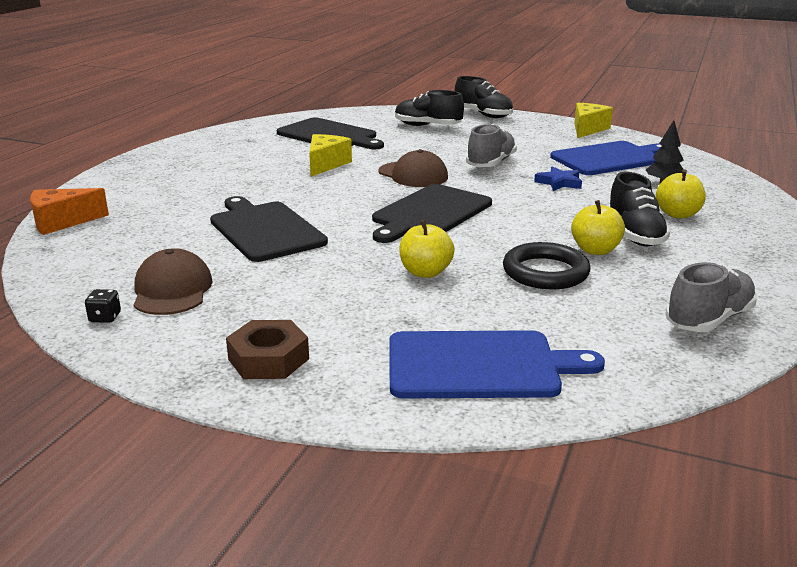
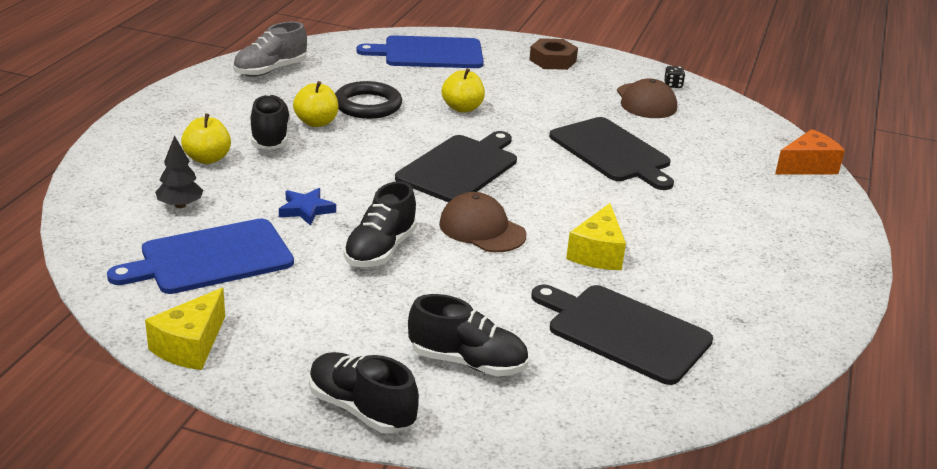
camera: 175 degrees right, 5 degrees up
(491, 163) = (380, 250): grey shoe -> black shoe

